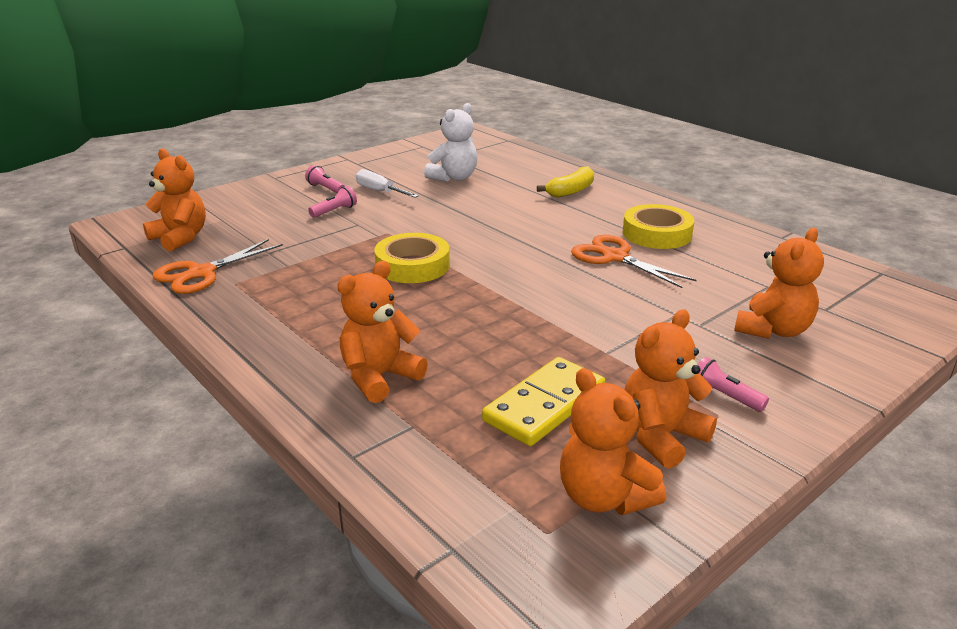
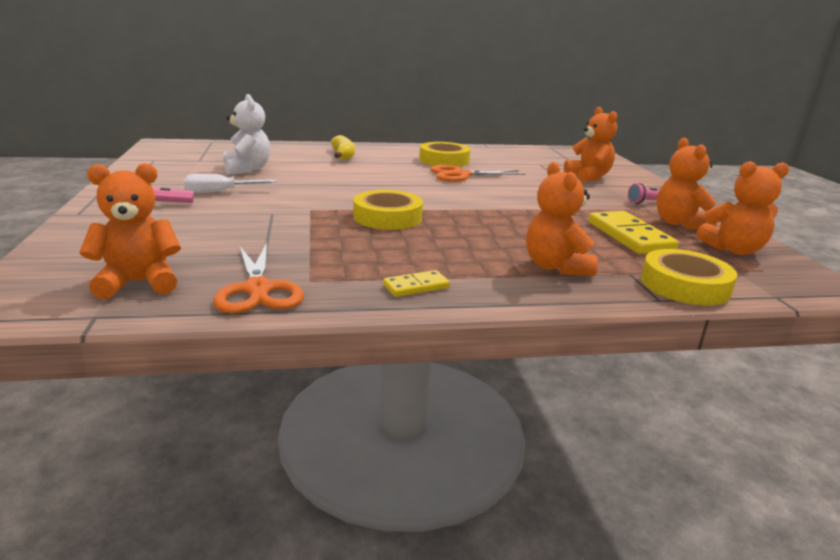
camera: 60 degrees left, 5 degrees down
(261, 324) = (416, 286): none -> yellow domino
(334, 211) = (225, 213): pink flashlight -> none
(413, 468) = (684, 285): none -> yellow tape

